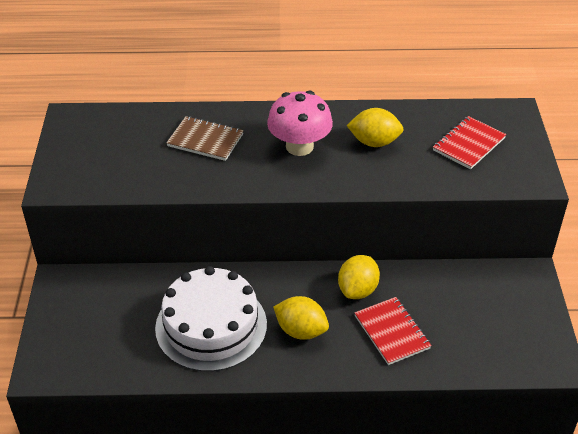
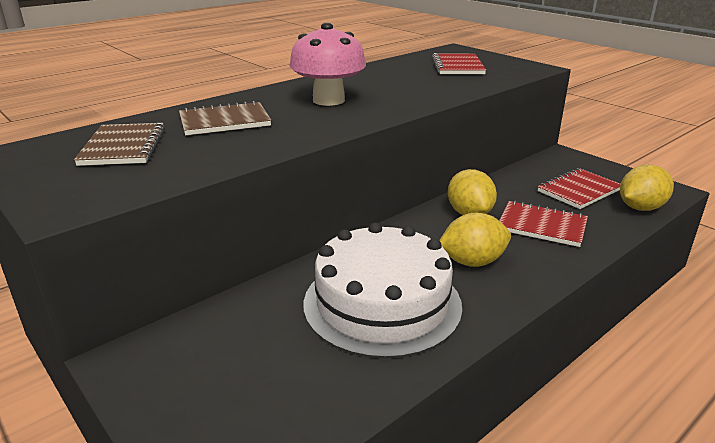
camera: 40 degrees left, 15 degrees down
(126, 141) = (123, 147): none -> brown notebook
(374, 142) = (388, 82): yellow lemon -> yellow lemon (640, 208)
(476, 318) = (579, 190): none -> red notebook

